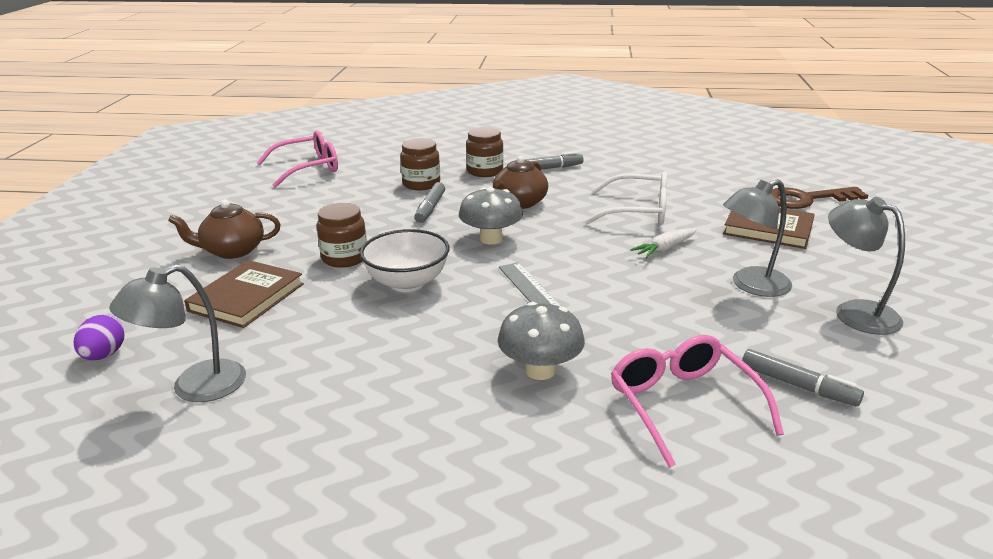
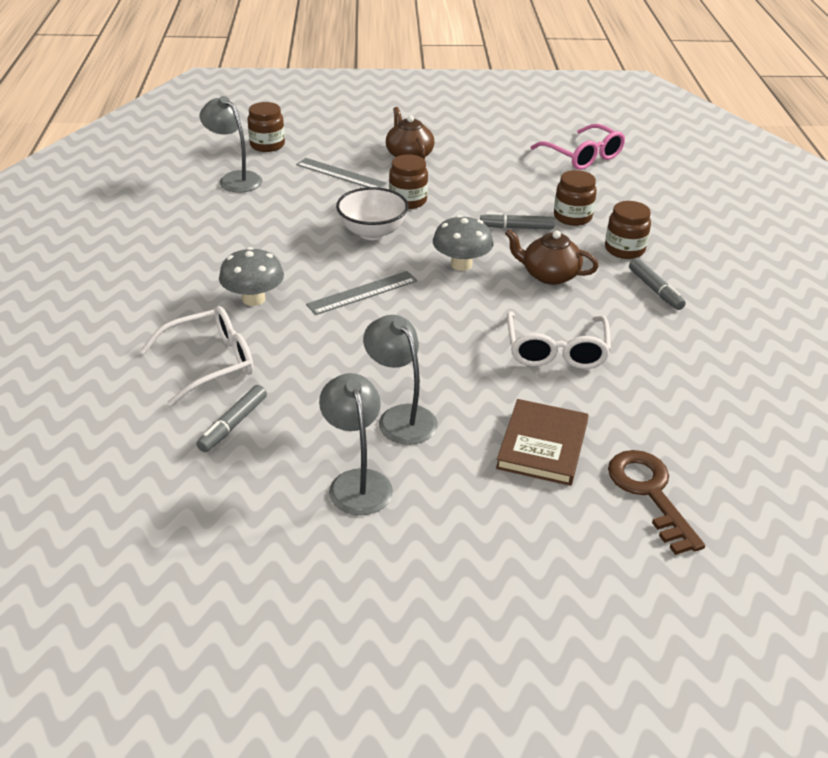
camera: 80 degrees right, 10 degrees up
(104, 355) = (267, 145): purple egg -> brown jar
(247, 297) = (340, 174): brown book -> grey ruler
(665, 249) = (468, 365): white carrot -> none
(683, 405) = (210, 363): pink glasses -> white glasses
(855, 312) = (357, 482): grey lamp -> grey lamp turned 60 degrees counterclockwise

